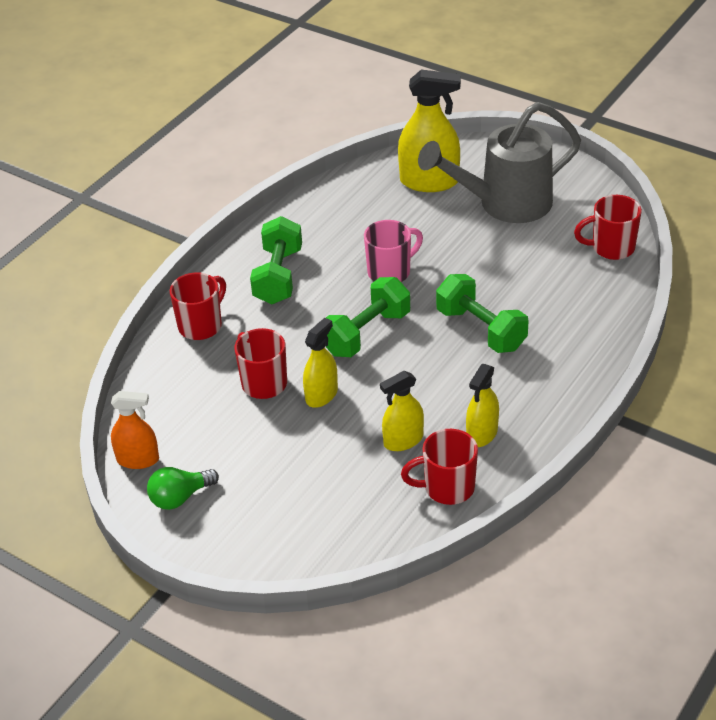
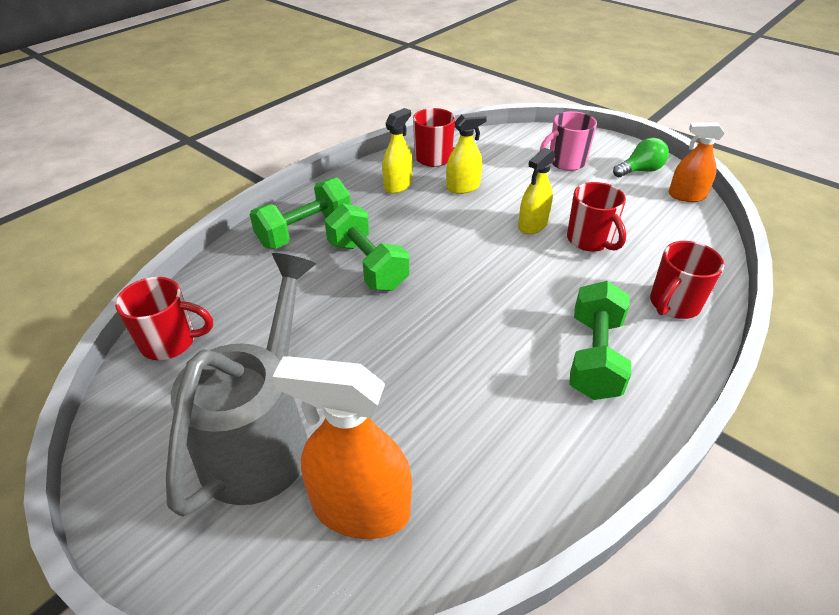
camera: 175 degrees left, 0 degrees up
(366, 333) = (487, 274): green dumbbell -> green dumbbell (305, 231)
(390, 272) = (451, 344): pink mug -> pink mug (565, 162)
(429, 181) = (361, 508): yellow spray bottle -> orange spray bottle
(505, 204) = (262, 437): grey watering can -> grey watering can turned 60 degrees counterclockwise

